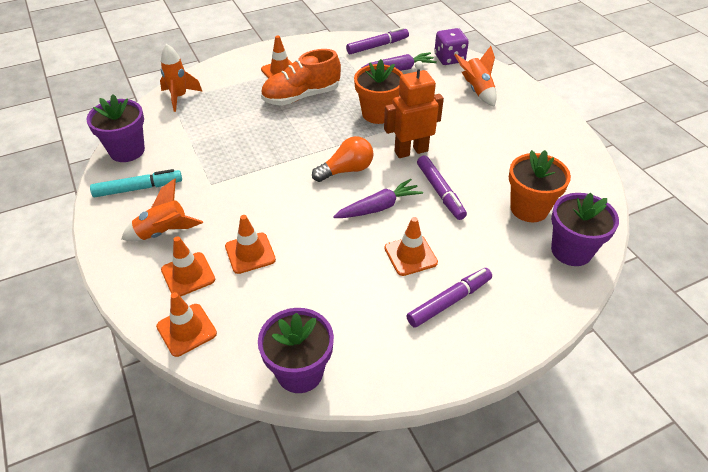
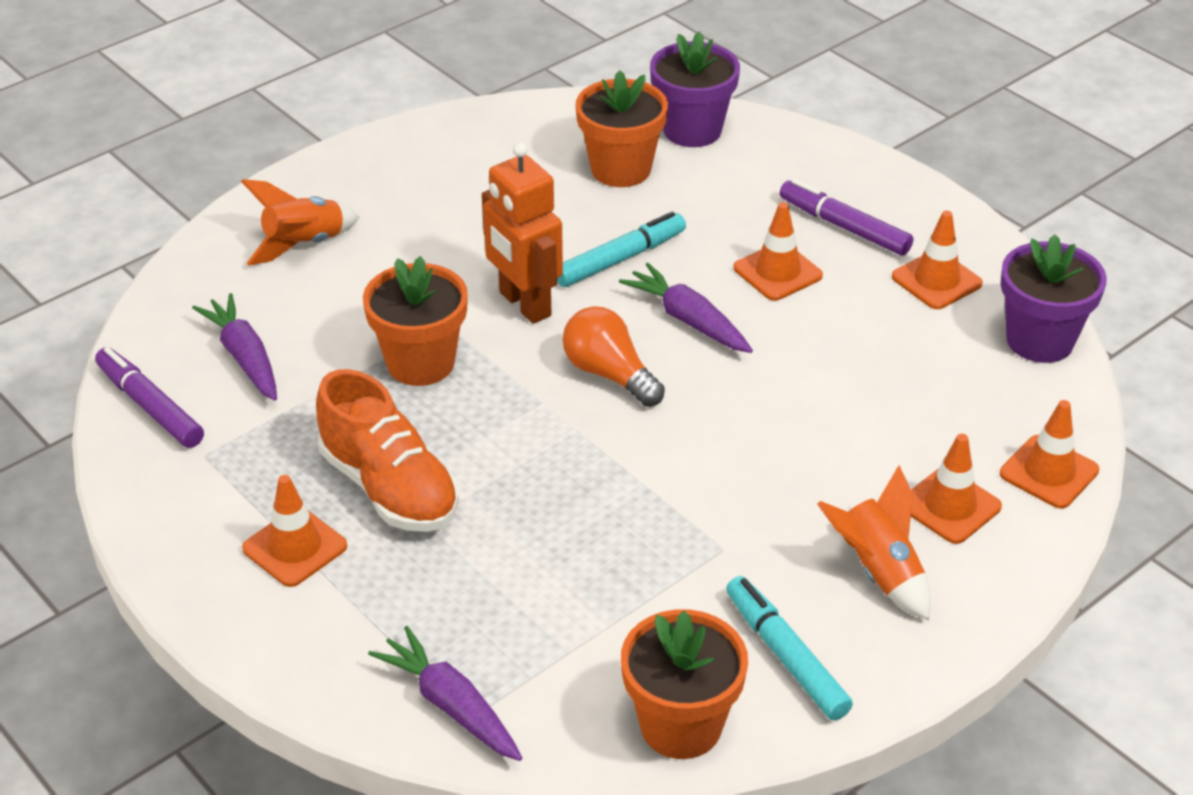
camera: 105 degrees left, 5 degrees down
(127, 151) = (681, 725): purple flower pot -> orange flower pot
(179, 97) = (450, 705): orange rocket -> purple carrot
(250, 253) = (865, 445): orange traffic cone -> orange traffic cone (936, 280)
(440, 191) = (619, 259): purple marker -> turquoise marker
(449, 58) = (188, 292): purple dice -> none

